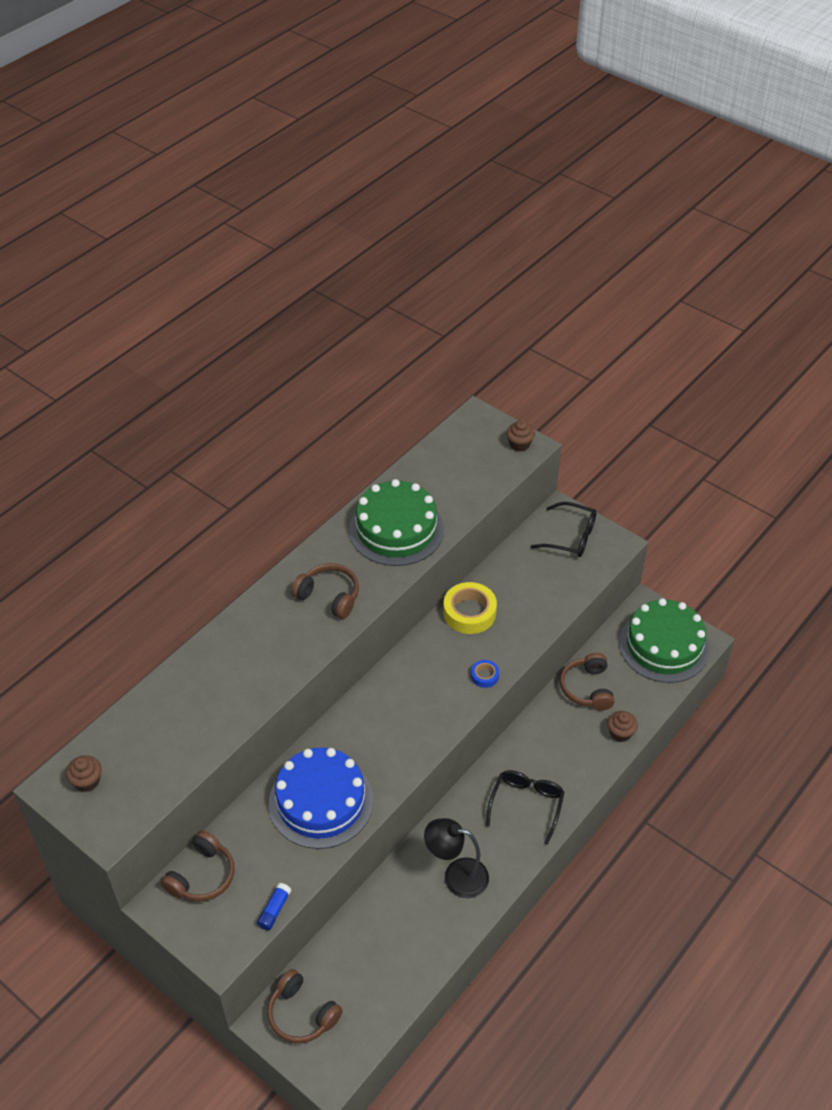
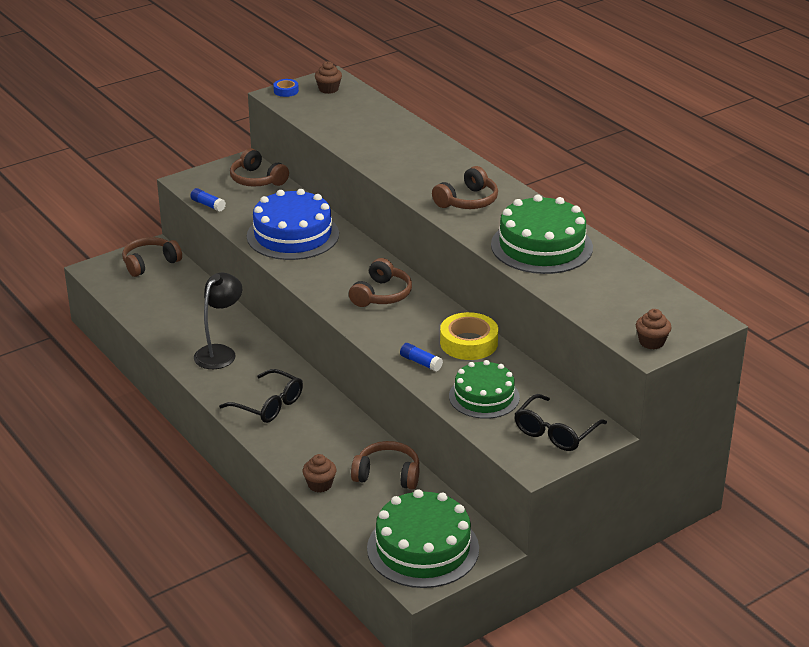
camera: 105 degrees right, 15 degrees down
(413, 694) = (381, 295): none -> brown headphones
(484, 676) = (383, 338): blue tape -> blue tape (286, 91)
(512, 640) = (420, 362): none -> blue glue stick
(543, 588) = (484, 396): none -> green cake

